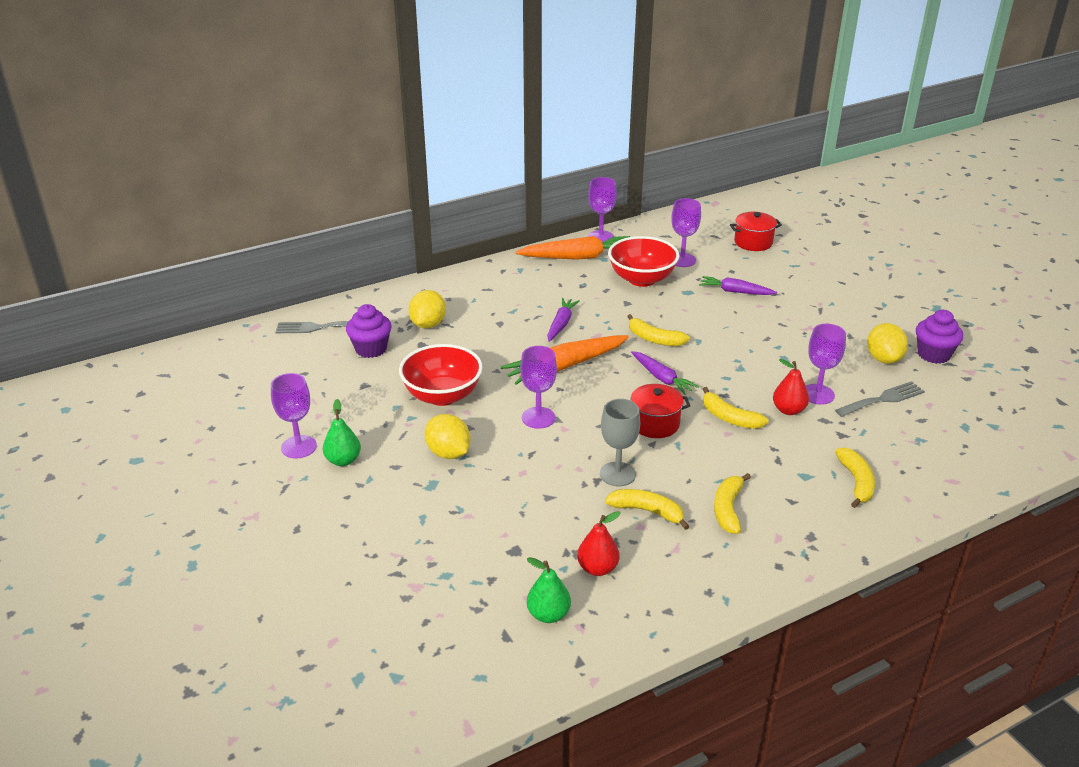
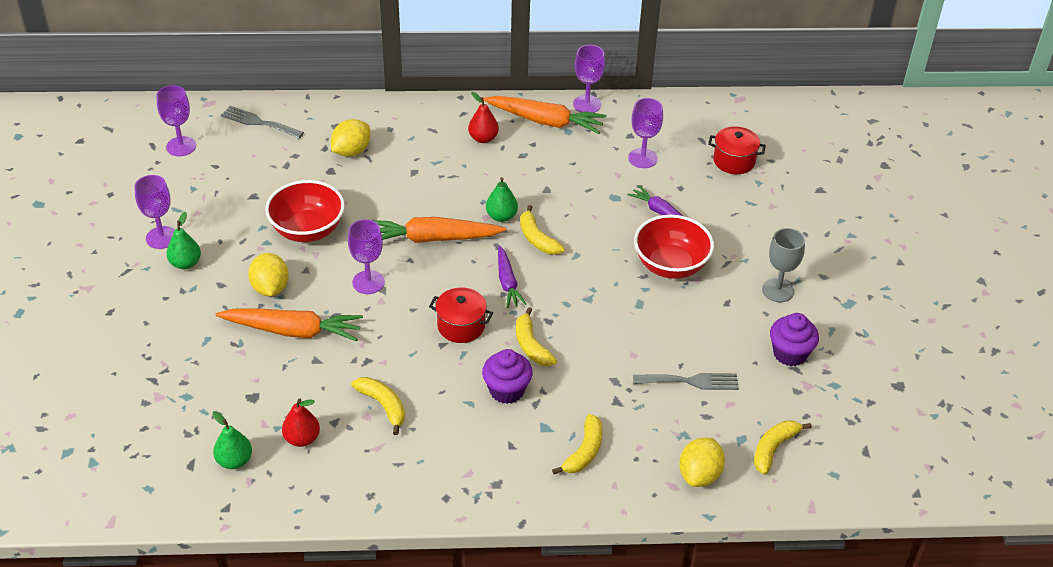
camera: 25 degrees right, 10 degrees up
(371, 349) = (285, 160): purple cupcake -> purple cupcake (507, 390)
(504, 480) = (293, 331): none -> orange carrot
(561, 324) = (467, 192): purple carrot -> none
(608, 332) = (501, 216): none -> green pear
(617, 474) = (388, 362): grey goblet -> grey goblet (778, 290)
(642, 279) = (584, 167): red bowl -> red bowl (670, 265)
(728, 509) = (450, 431): yellow banana -> yellow banana (774, 448)
(788, 410) = (591, 358): red pear -> red pear (483, 138)
(817, 394) = (634, 353): purple goblet -> purple goblet (181, 146)
(883, 359) = (735, 340): yellow lemon -> yellow lemon (699, 475)

